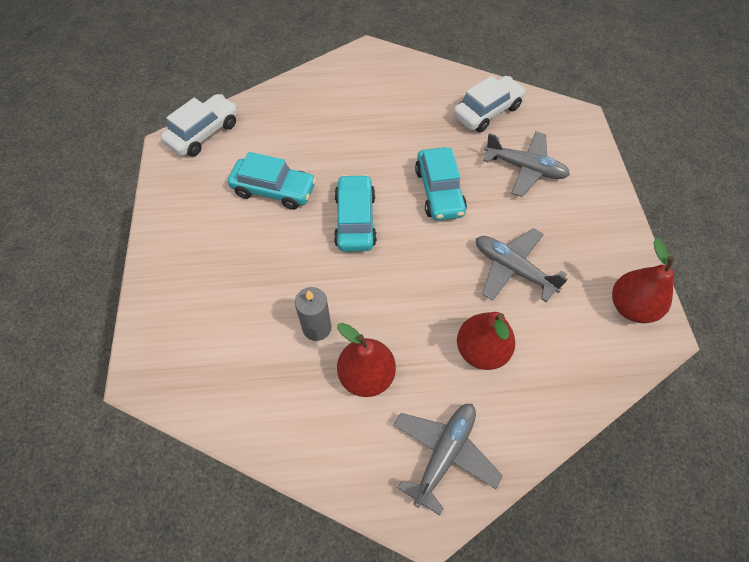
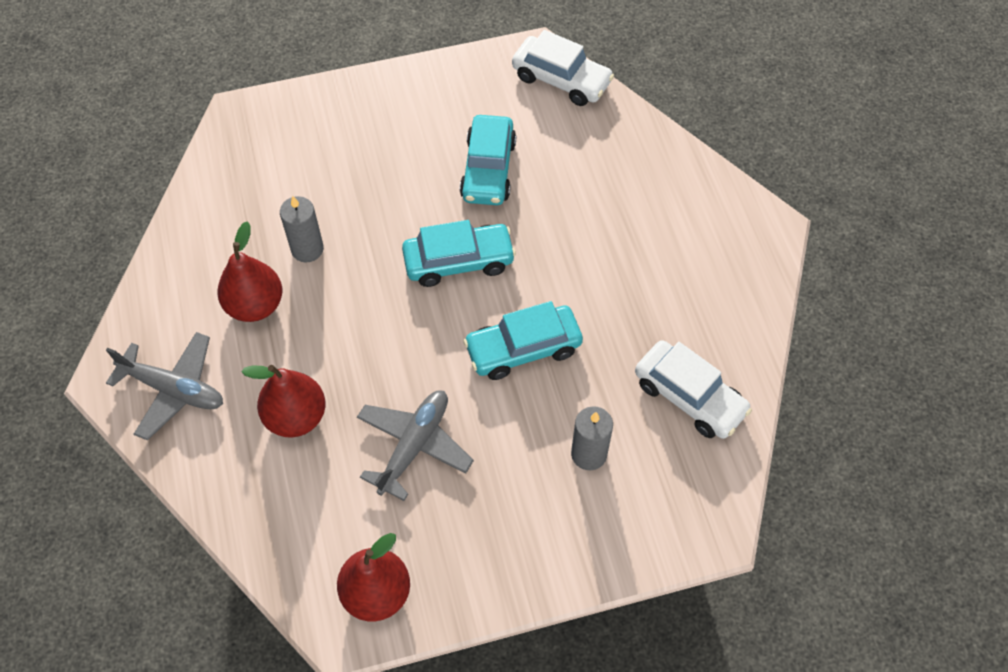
camera: 80 degrees right, 0 degrees up
(525, 168) = (589, 454): grey plane -> grey candle

